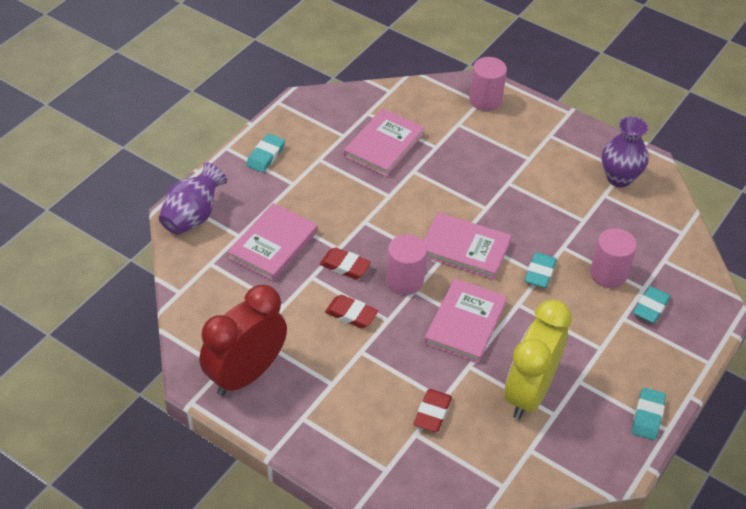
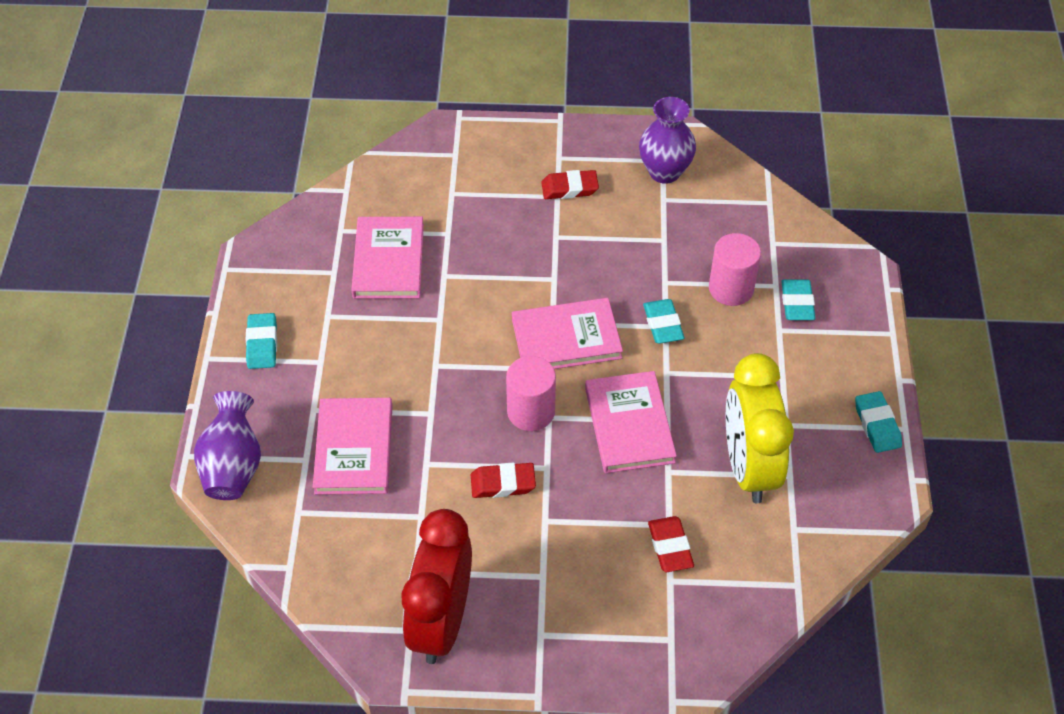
camera: 30 degrees left, 5 degrees up
(345, 266) = (454, 430): red eraser -> red eraser (569, 188)
(485, 100) = (460, 149): pink cylinder -> none

